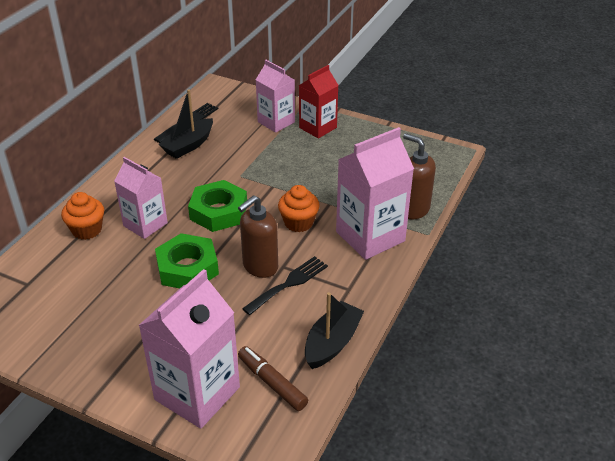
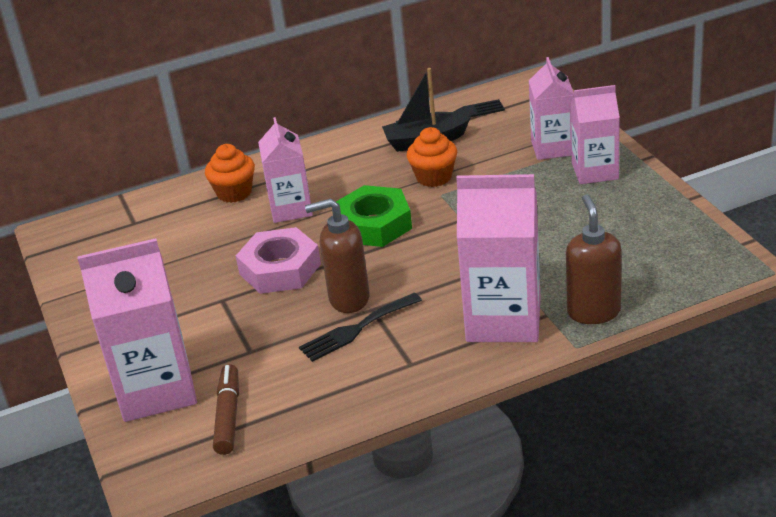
camera: 45 degrees right, 5 degrees down
(187, 268) = (280, 269): green nut -> pink nut
(289, 284) = (356, 329): black fork -> black fork turned 150 degrees clockwise
(298, 223) = (442, 270): orange cupcake -> orange cupcake (434, 177)
(318, 128) = (595, 171): red carton -> pink carton
(332, 342) = (328, 409): black boat -> none

